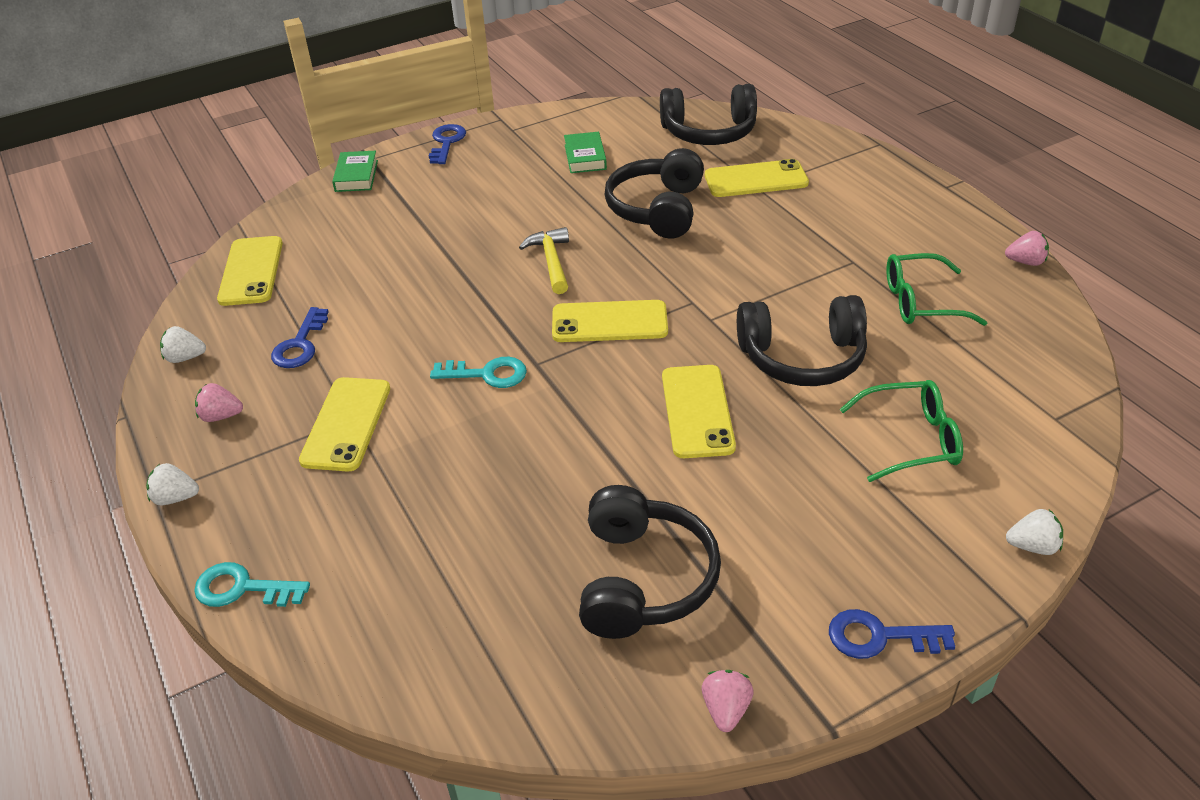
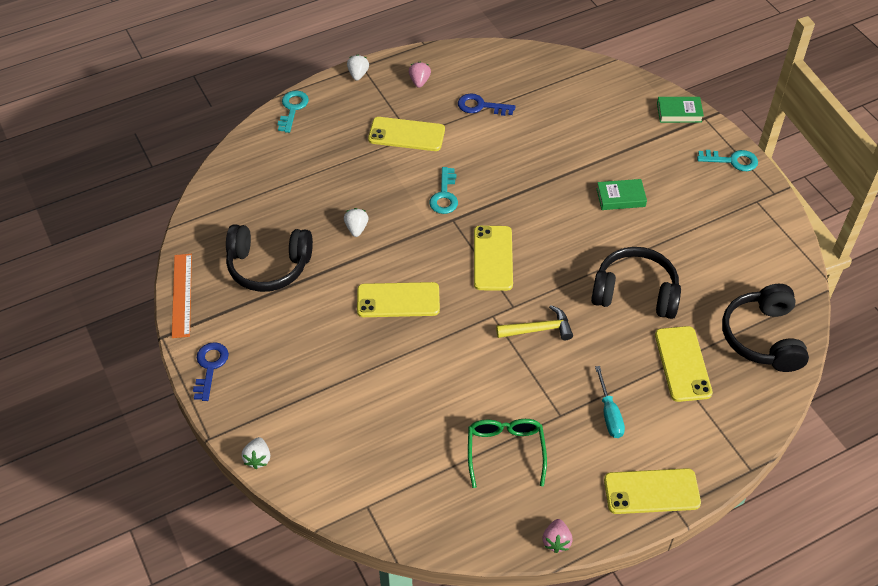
camera: 90 degrees right, 10 degrees up
(185, 358) = (472, 58): white strawberry -> white strawberry (356, 228)
(251, 271) = (559, 73): yellow phone -> yellow phone (651, 491)
(446, 142) = (732, 161): blue key -> turquoise key
(551, 261) = (566, 227): yellow hammer -> yellow hammer (539, 329)
(585, 157) = (714, 248): green book -> green book (620, 197)
(726, 709) = (182, 295): pink strawberry -> orange ruler
(802, 358) = (446, 364): black headphones -> none
(839, 227) = (609, 414): none -> turquoise screwdriver
(911, 440) = (357, 413): green glasses -> none

